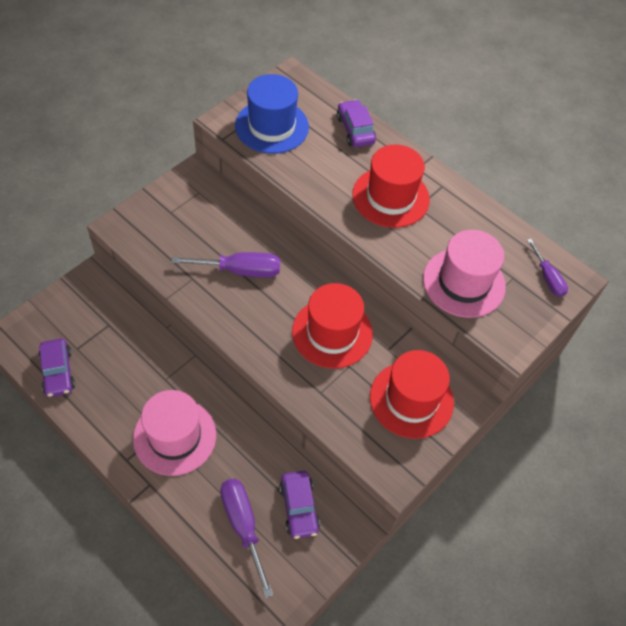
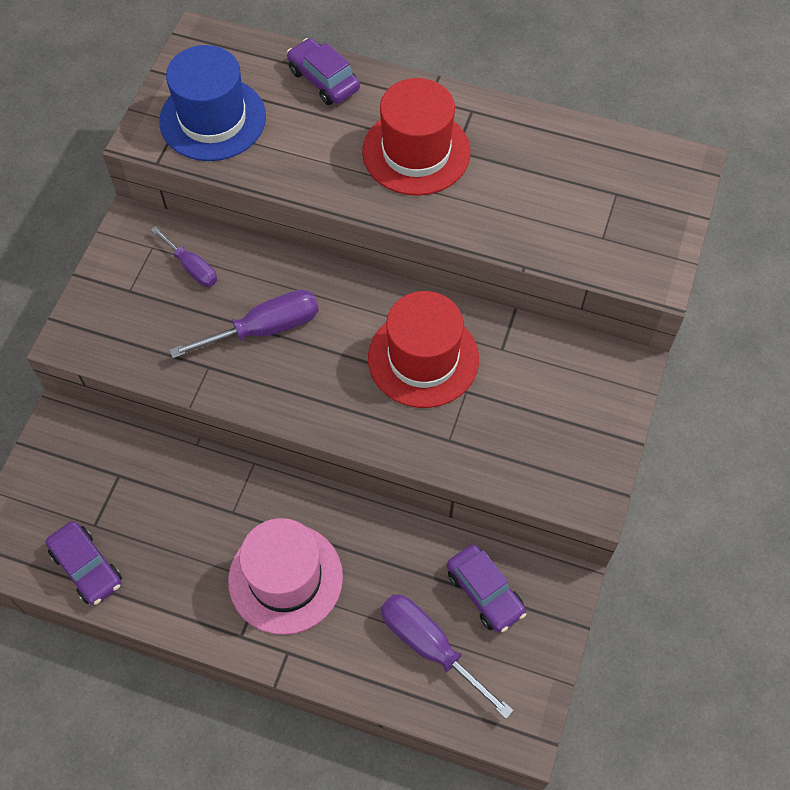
camera: 20 degrees left, 5 degrees up
(411, 399) = (561, 398): red hat -> none
(464, 282) = (562, 225): pink hat -> none
(547, 278) = (656, 176): purple screwdriver -> purple screwdriver (192, 267)

